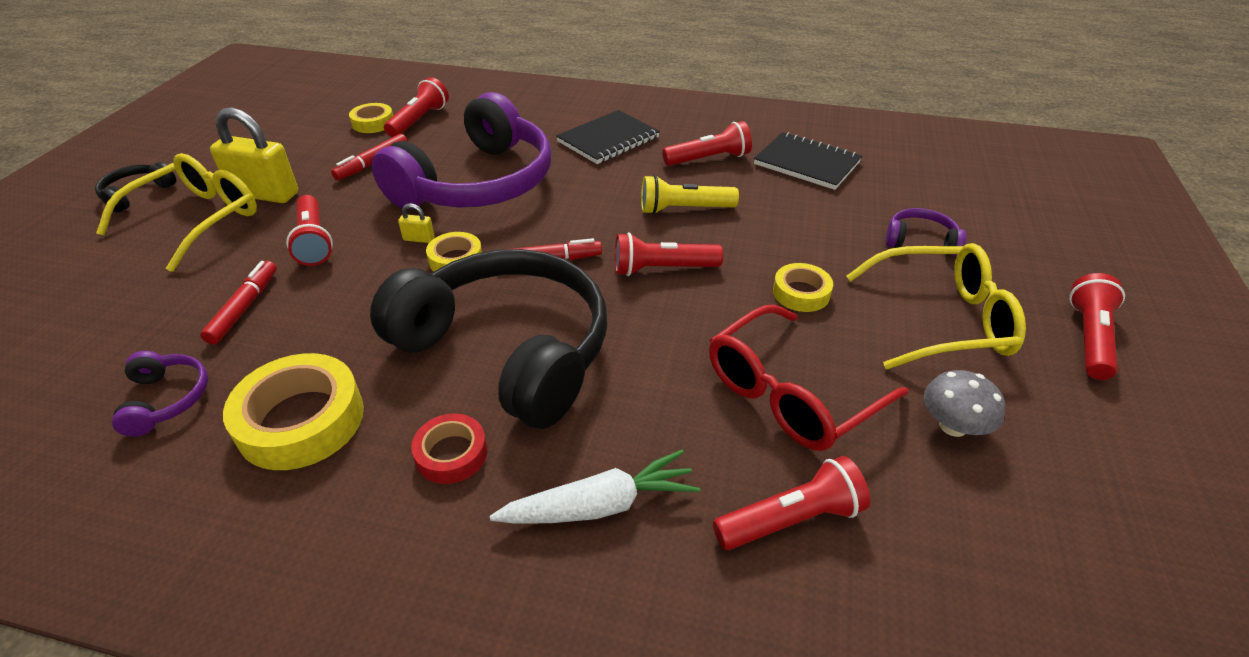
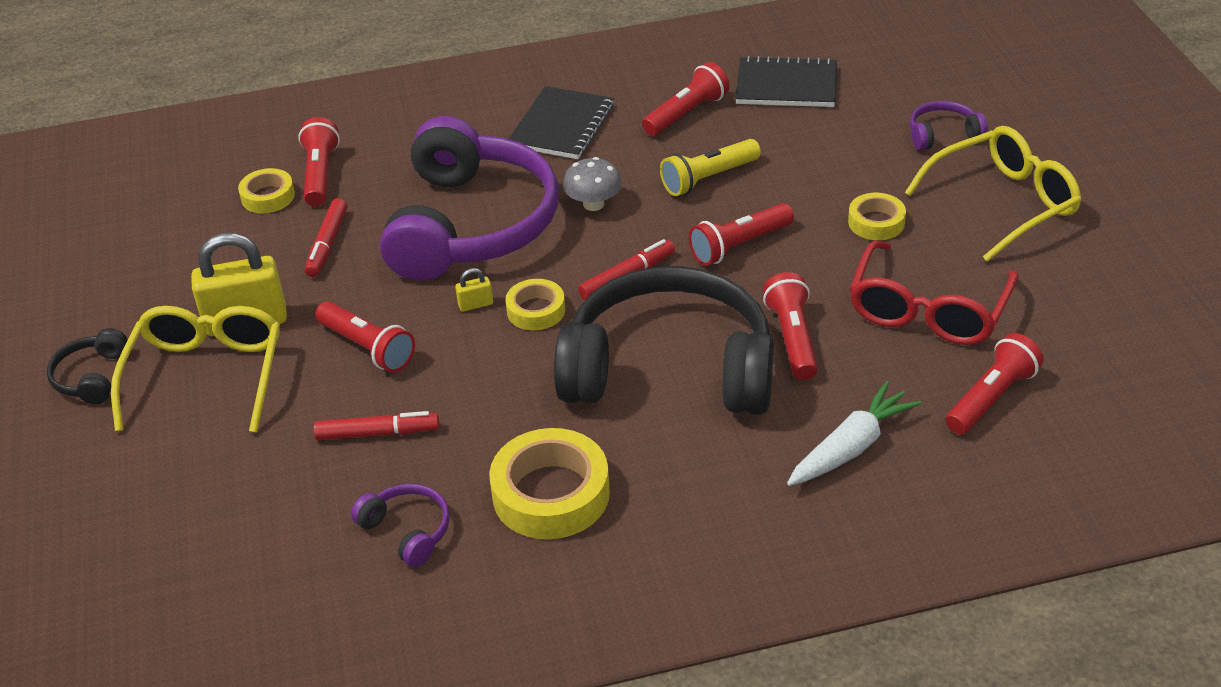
camera: 25 degrees left, 0 degrees up
(244, 307) = (377, 433): red marker -> red marker turned 105 degrees clockwise
(451, 454) = (704, 463): red tape -> none
(953, 426) = (1060, 286): grey mushroom -> grey mushroom (593, 204)
(1089, 338) = (1120, 176): red flashlight -> red flashlight (792, 338)

